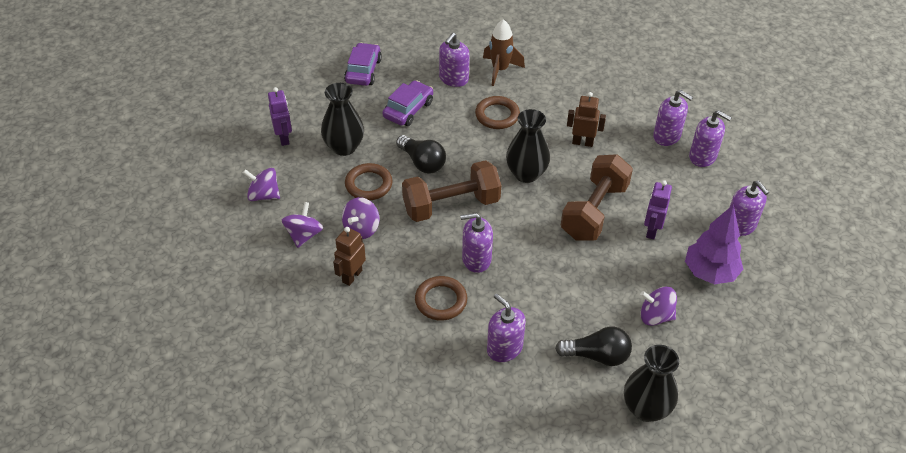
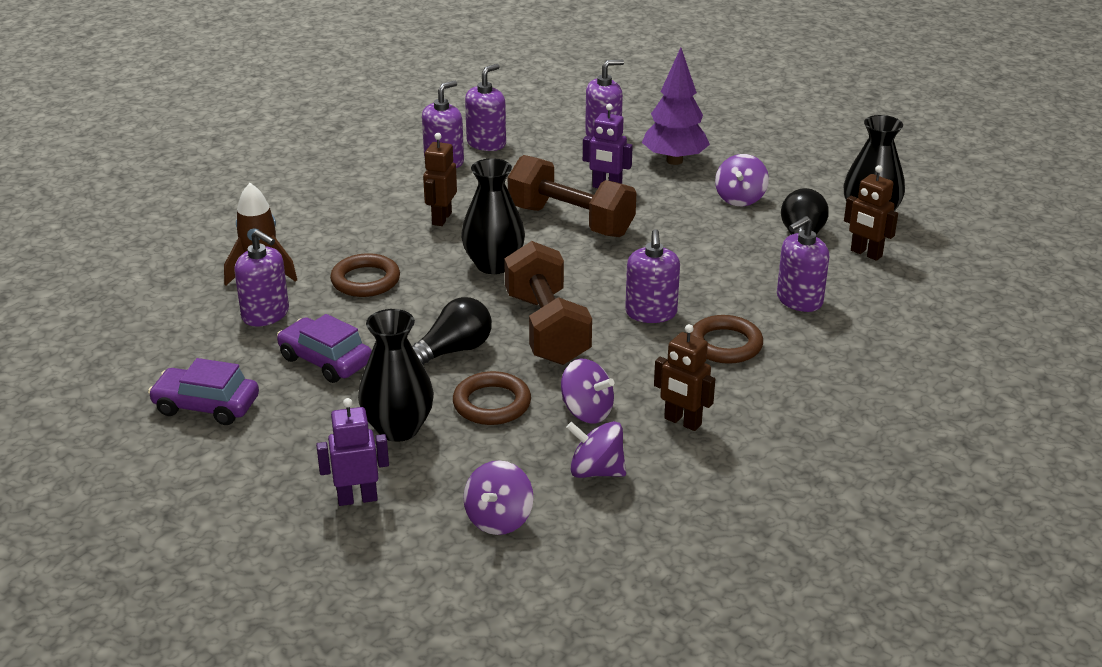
camera: 85 degrees left, 15 degrees down
(582, 400) = (866, 253): none -> brown robot

